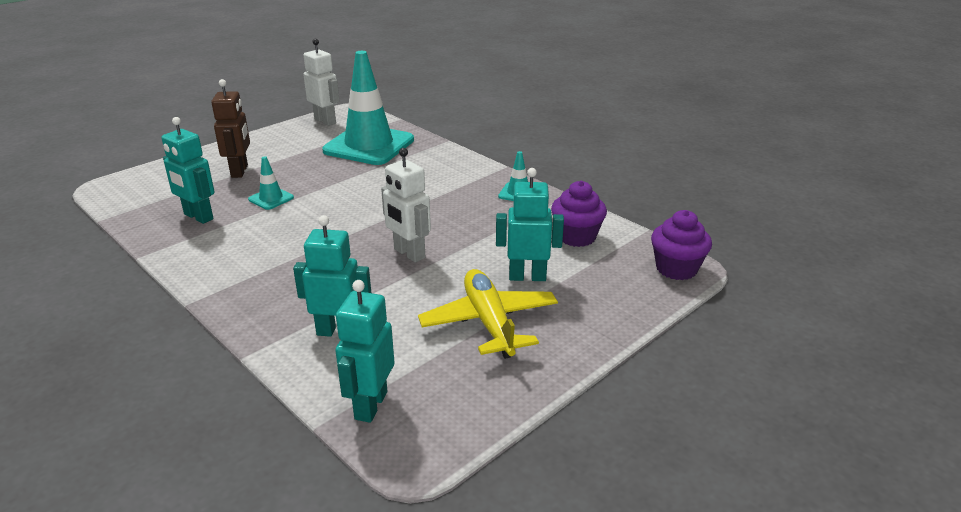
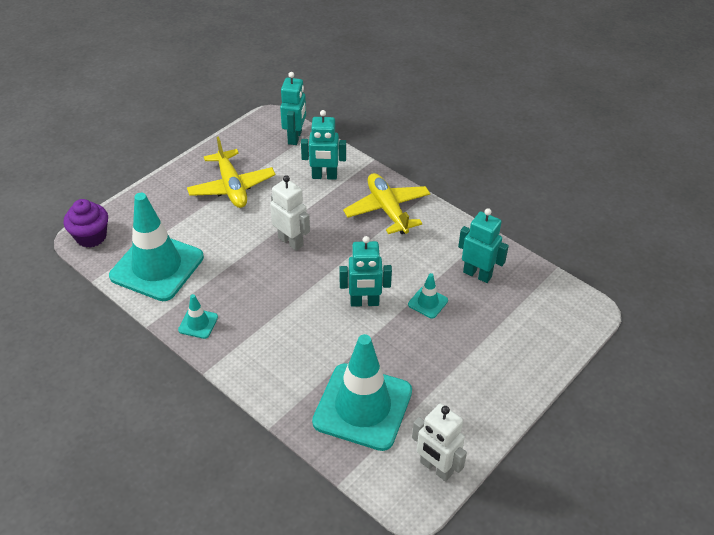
camera: 175 degrees right, 15 degrees up
(240, 171) = (481, 345): brown robot -> none
(264, 283) = (387, 210): none -> yellow plane
(527, 277) = (203, 224): turquoise robot -> turquoise robot (364, 302)
(576, 237) = (157, 267): purple cupcake -> turquoise traffic cone

